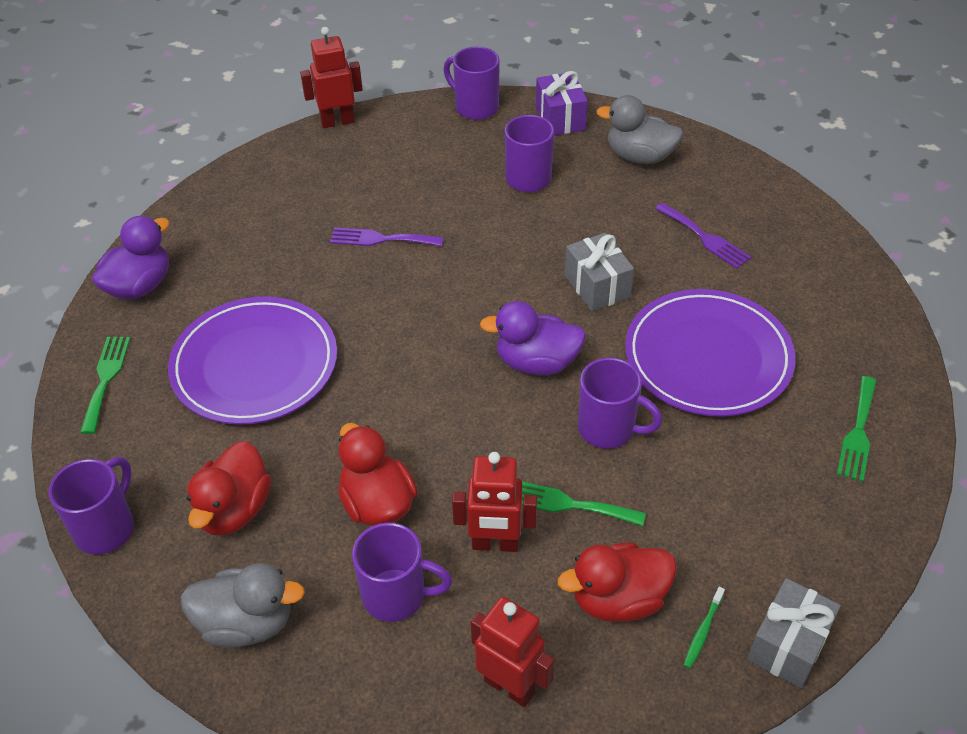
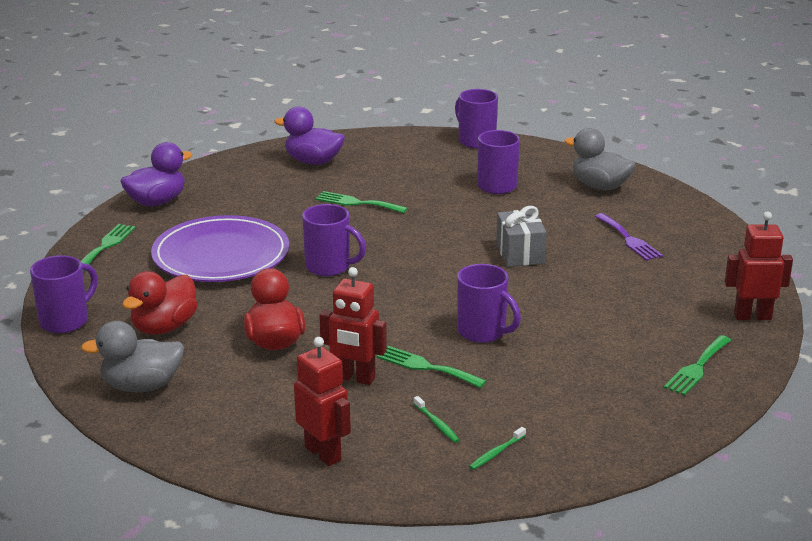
camera: 15 degrees right, 20 degrees down
(247, 623) = (142, 386): grey duck -> grey duck turned 150 degrees clockwise
(337, 121) = (358, 135): red robot -> red robot (752, 316)
(381, 239) = (357, 203): purple fork -> green fork
(396, 595) = (262, 392): purple mug -> purple mug (329, 267)
(536, 362) = (445, 287): purple duck -> purple duck (313, 161)
(560, 118) = (544, 156): purple gift -> none
(618, 599) = (437, 424): red duck -> green toothbrush
(708, 357) = (591, 306): purple plate -> none
(788, 645) = (564, 473): grey gift -> none

